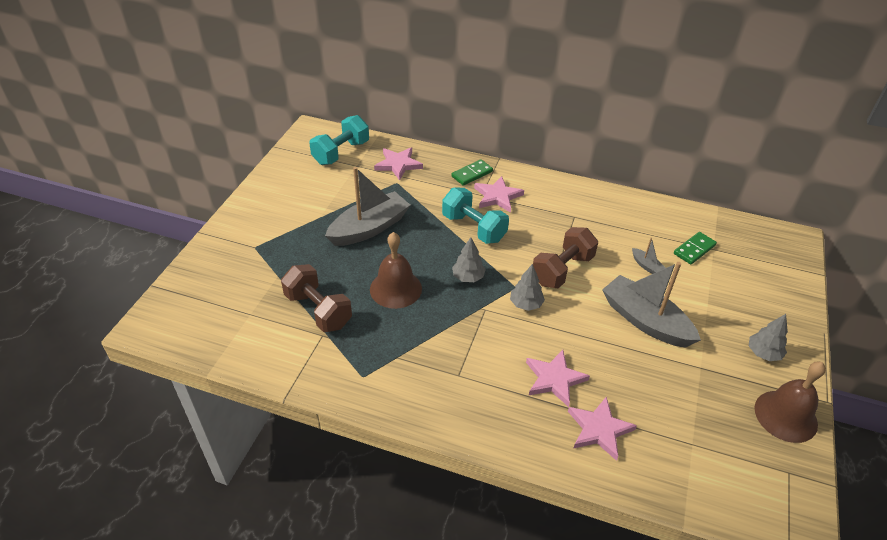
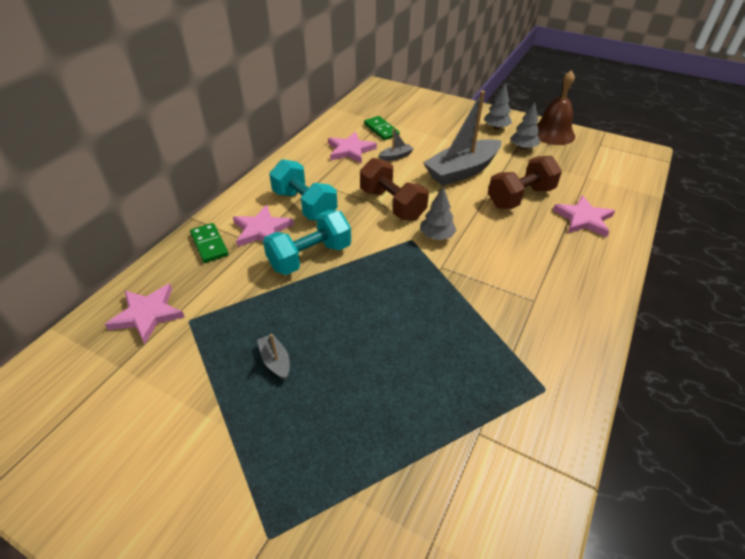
camera: 80 degrees left, 0 degrees up
(318, 310) = (431, 436): brown dumbbell -> brown dumbbell (520, 197)
(341, 153) = (71, 386): turquoise dumbbell -> turquoise dumbbell (304, 205)
(369, 228) = (275, 361): grey boat -> grey boat, size x0.42
(395, 288) = (400, 342): brown bell -> none
(468, 277) = (391, 273): grey tree -> grey tree (523, 148)
(554, 379) = (532, 234): pink star -> pink star (350, 150)

